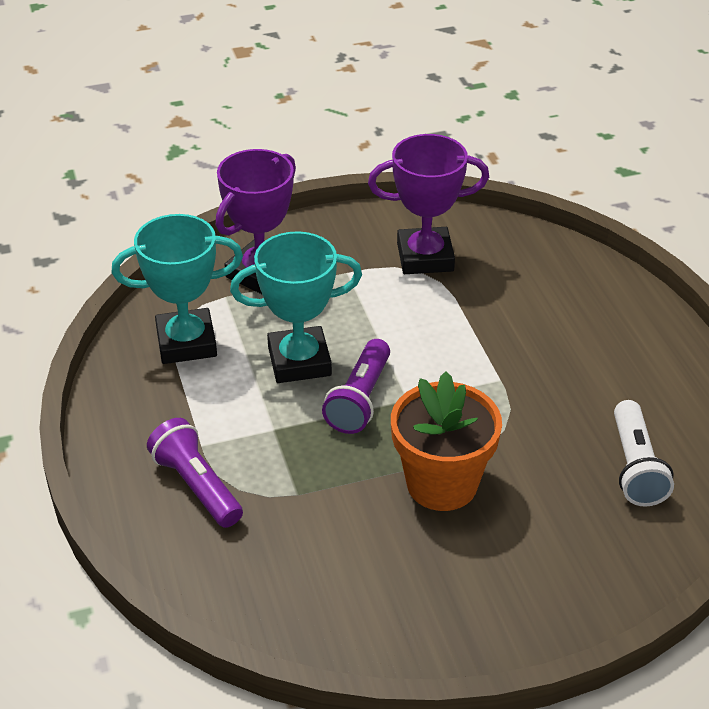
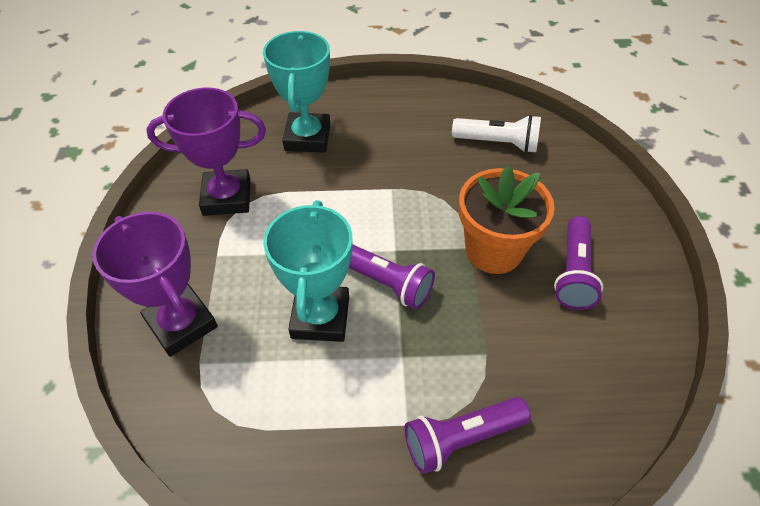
camera: 75 degrees left, 10 degrees up
(186, 342) = (254, 413): turquoise trophy -> turquoise trophy (307, 137)
(425, 257) = (227, 197): purple trophy -> purple trophy turned 75 degrees clockwise
(437, 562) = (573, 273): none -> purple flashlight

